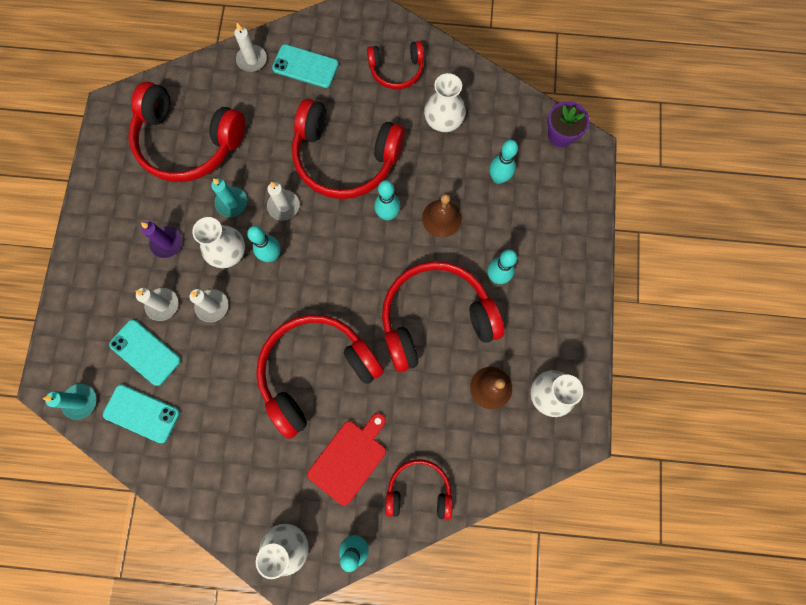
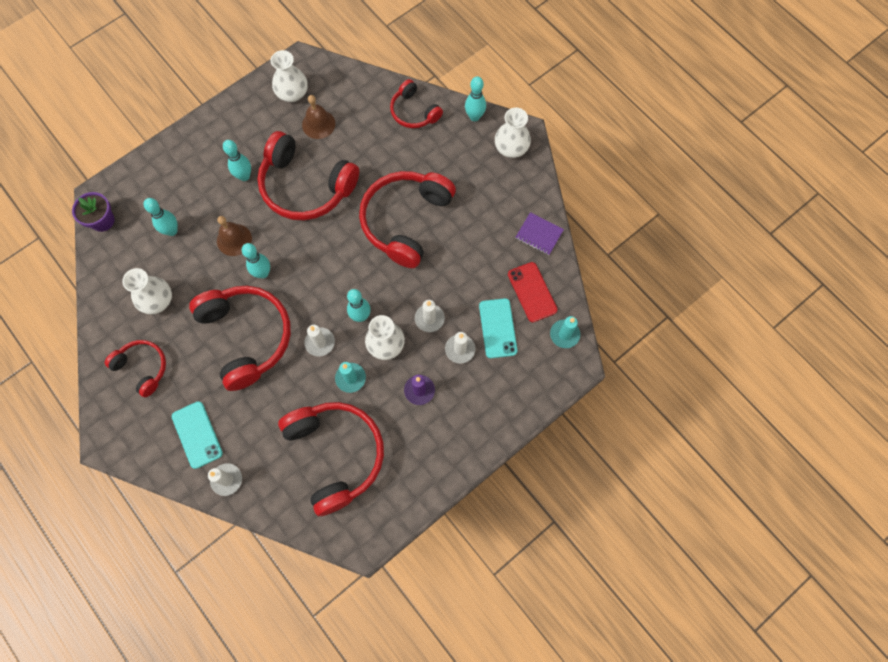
camera: 135 degrees left, 5 degrees down
(141, 413) = (532, 292): turquoise phone -> red phone
(182, 477) = (539, 234): none -> purple notebook
(316, 371) = (405, 221): red headphones -> red headphones turned 105 degrees clockwise
(349, 459) = (435, 159): red cutting board -> none

